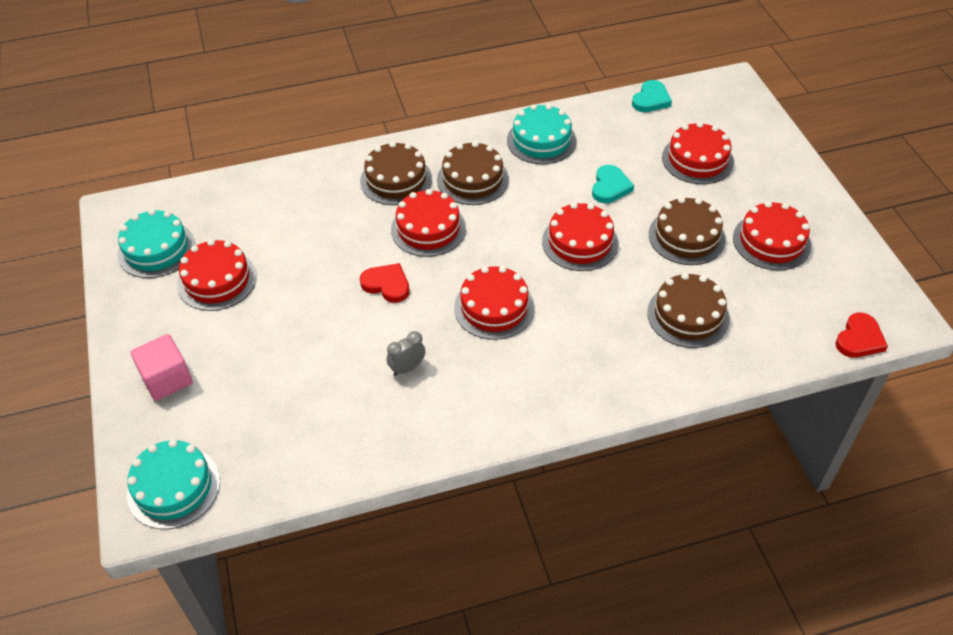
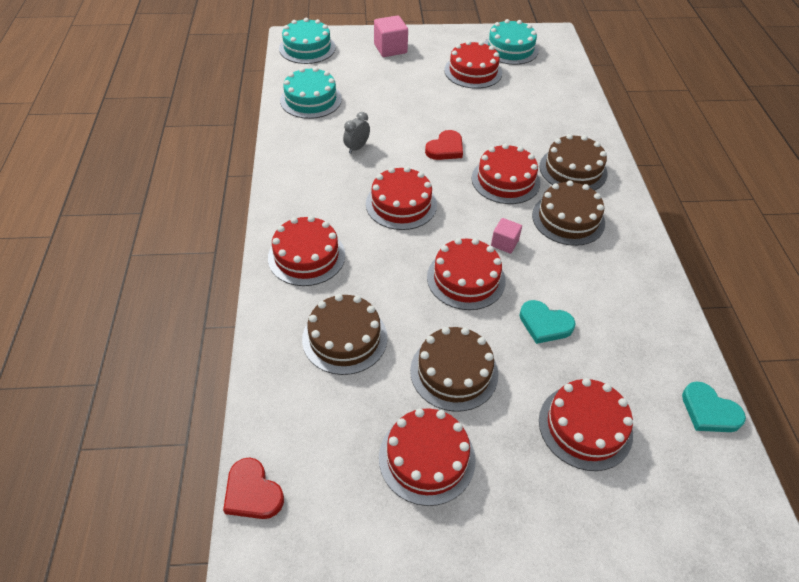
camera: 100 degrees right, 0 degrees up
(407, 368) = (357, 148): grey clock -> grey clock turned 120 degrees counterclockwise
(523, 220) = (504, 243): none -> pink cube
(541, 140) = (626, 282): turquoise cake -> turquoise cake (311, 99)
(601, 371) = (306, 256): none -> red cake

